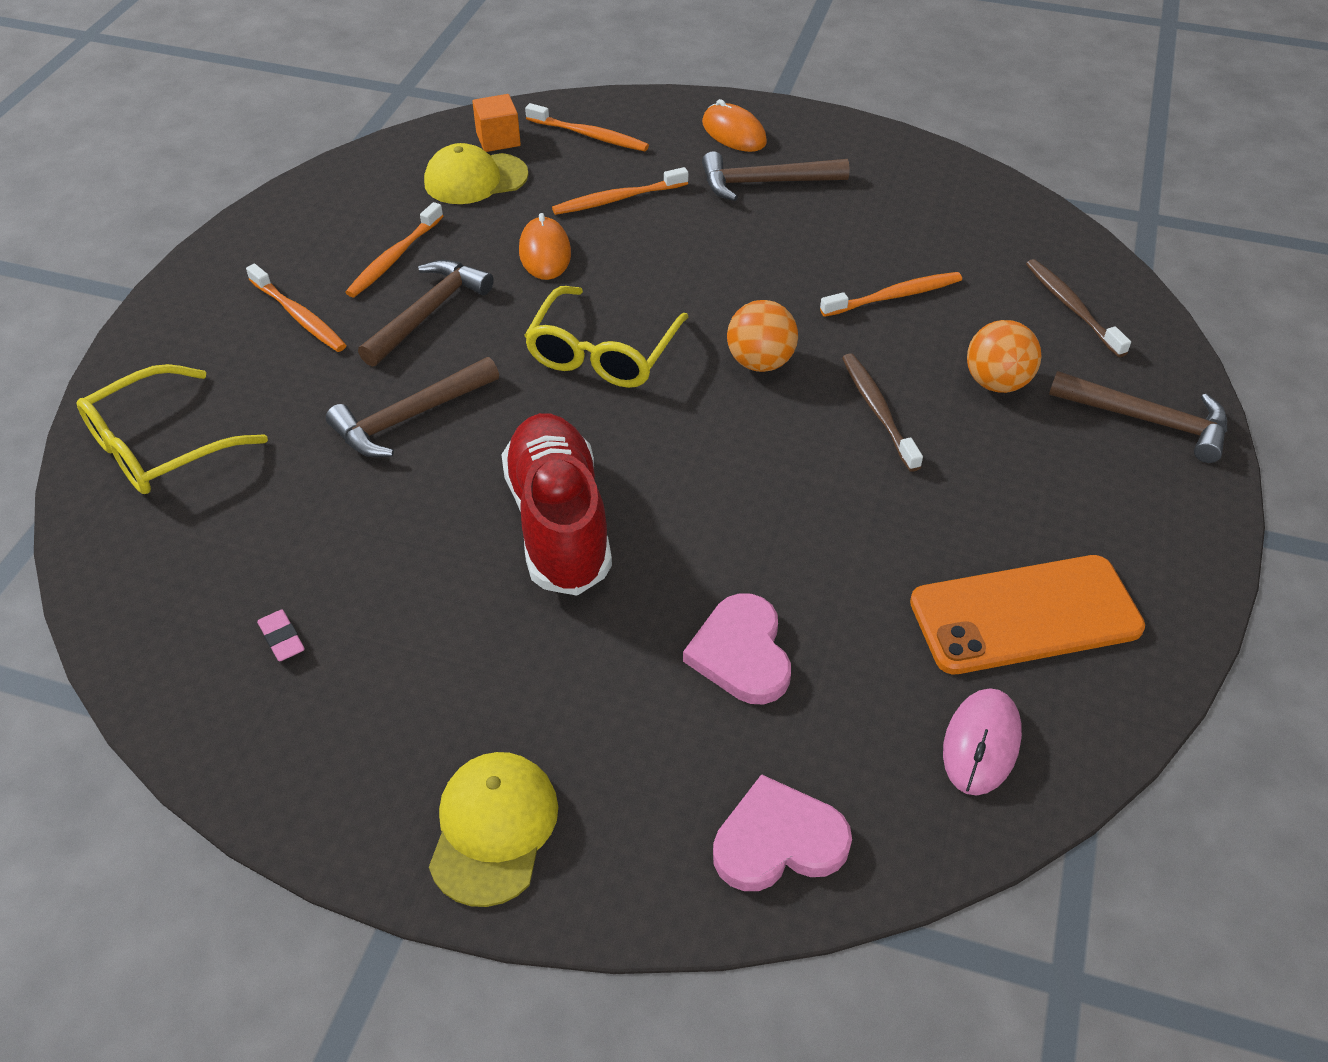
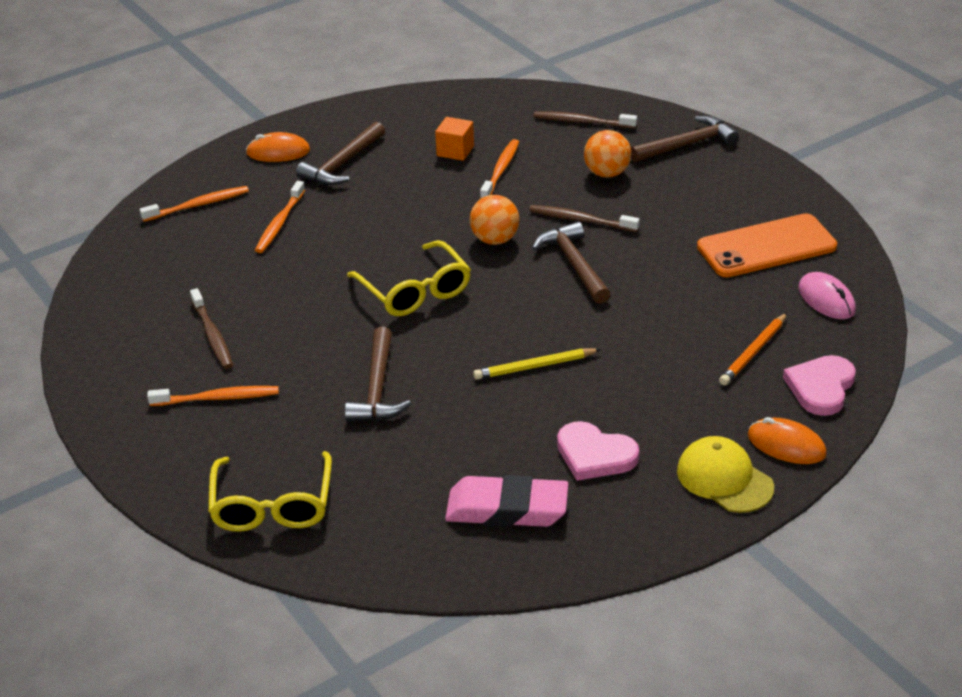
camera: 50 degrees left, 10 degrees down
(282, 638) = (507, 509): pink eraser -> pink eraser, size x2.46
(394, 258) = (212, 335): orange toothbrush -> brown toothbrush
(428, 313) = (288, 343): brown hammer -> brown hammer (574, 264)
(475, 179) = (176, 269): yellow cap -> none
(498, 139) = (146, 242): orange cube -> orange cube (455, 151)
(545, 253) = (292, 273): orange mouse -> orange mouse (786, 445)
(559, 522) = (534, 367): red shoe -> yellow pencil
(741, 653) = (697, 345): pink heart -> pink heart (595, 455)
(784, 721) = (753, 352): none -> orange pencil
(1025, 615) = (766, 247): orange phone -> orange phone turned 45 degrees clockwise

